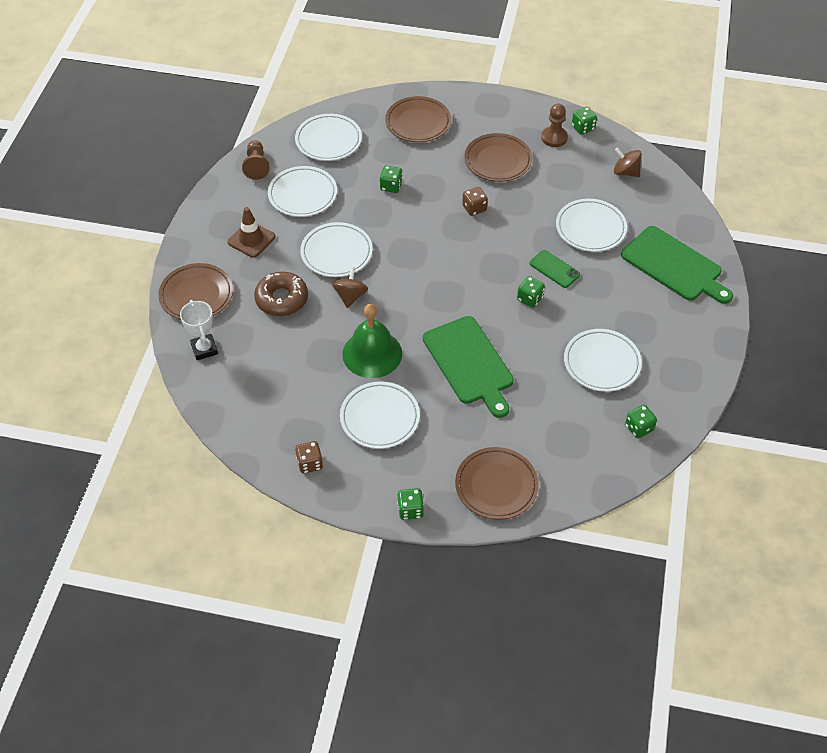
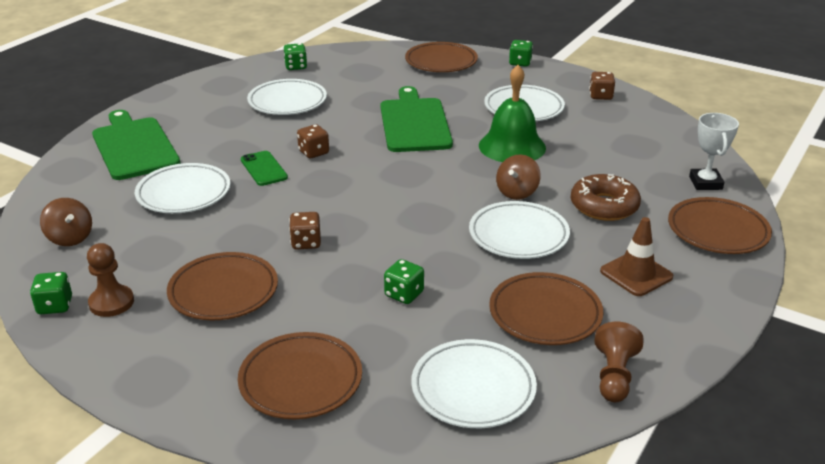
camera: 160 degrees left, 20 degrees down
(302, 195) = (545, 314): white plate -> brown plate
(530, 299) = (313, 152): green dice -> brown dice

